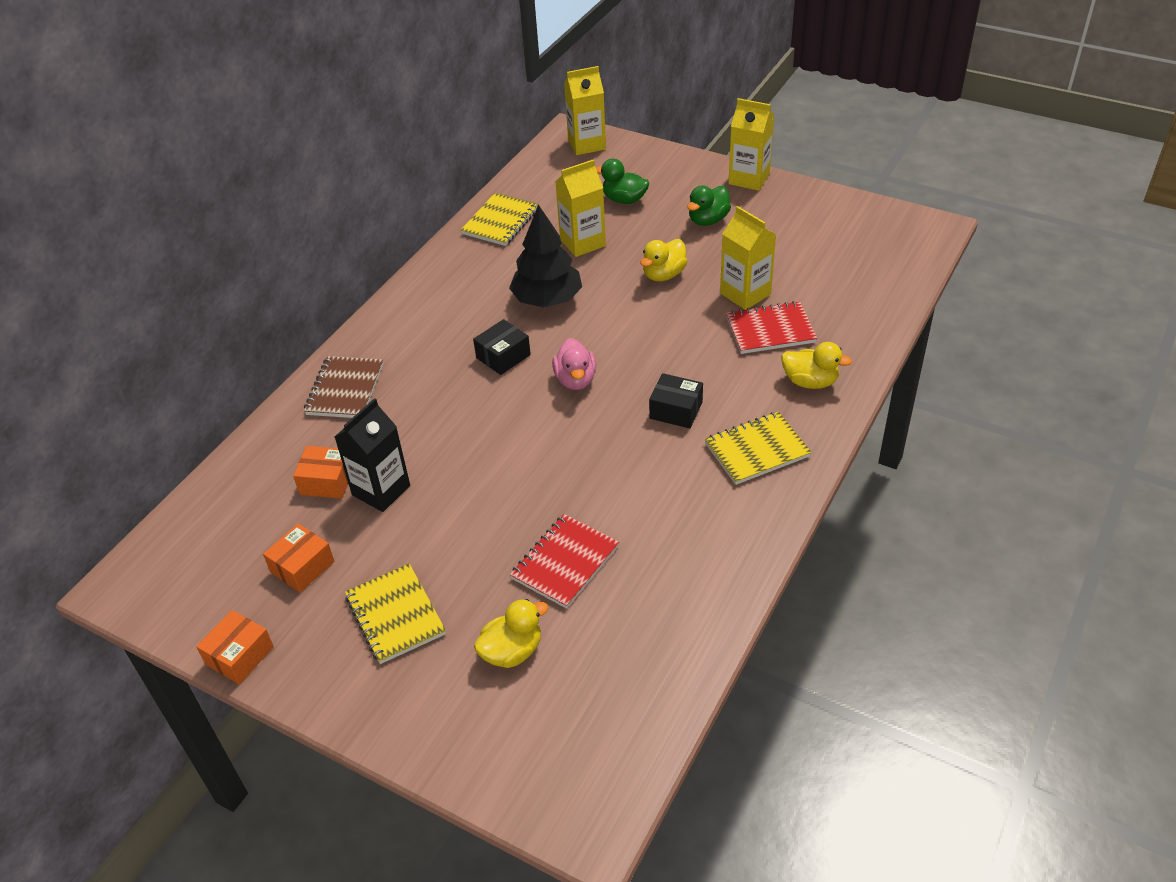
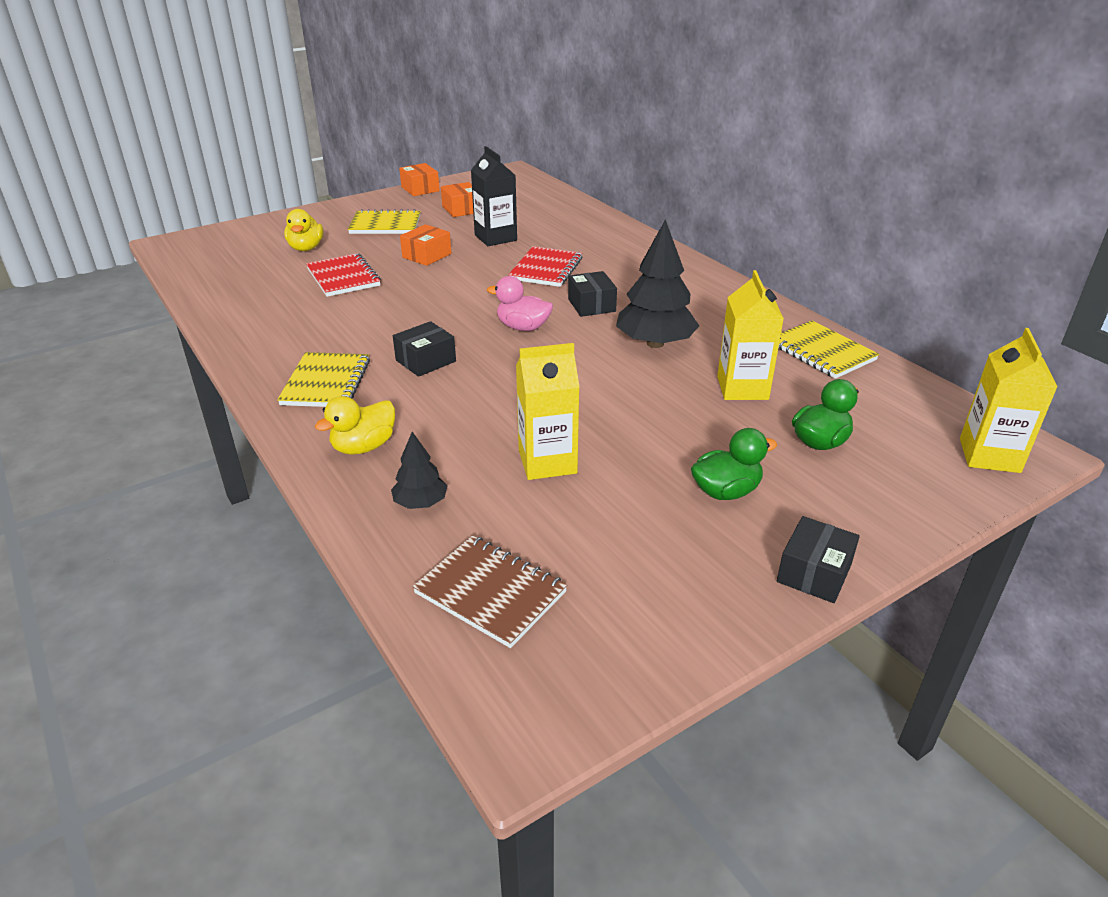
camera: 115 degrees right, 10 degrees down
(327, 481) = (527, 225): orange box -> orange box (427, 255)
(345, 389) = (618, 243): brown notebook -> brown notebook (490, 593)
(664, 275) = (636, 420): yellow duck -> none
(708, 220) = (726, 491): green duck -> green duck turned 90 degrees clockwise
(749, 179) = (814, 573): yellow carton -> black box
(770, 330) = (468, 454): red notebook -> red notebook (546, 269)
(835, 327) = (420, 503): none -> black tree

